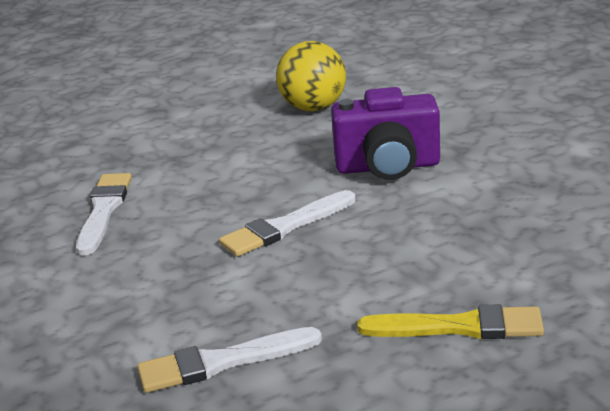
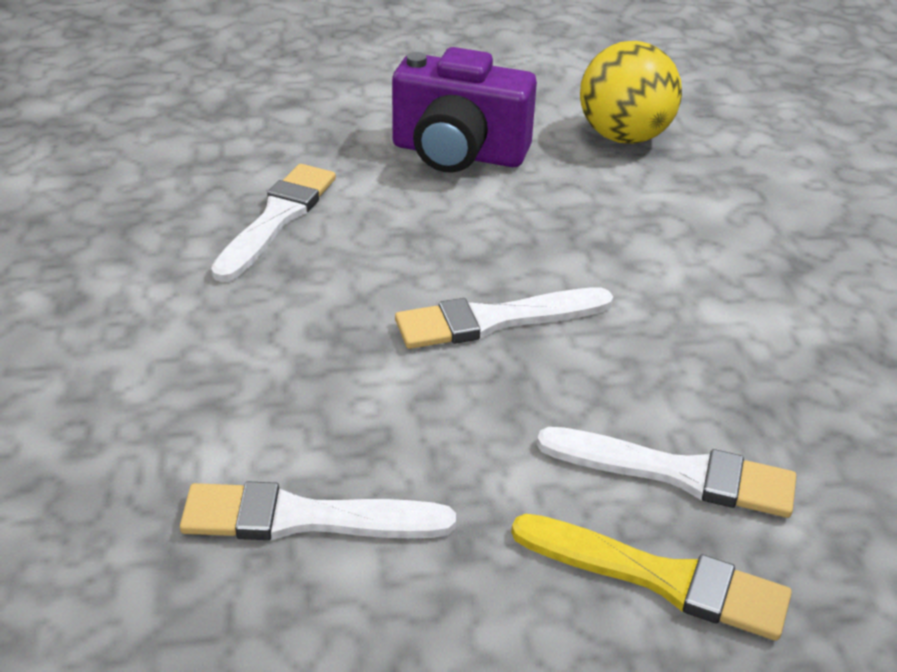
camera: 15 degrees right, 10 degrees up
(388, 167) = (682, 264): purple camera -> purple camera (458, 153)
(442, 274) = (676, 473): none -> white brush

